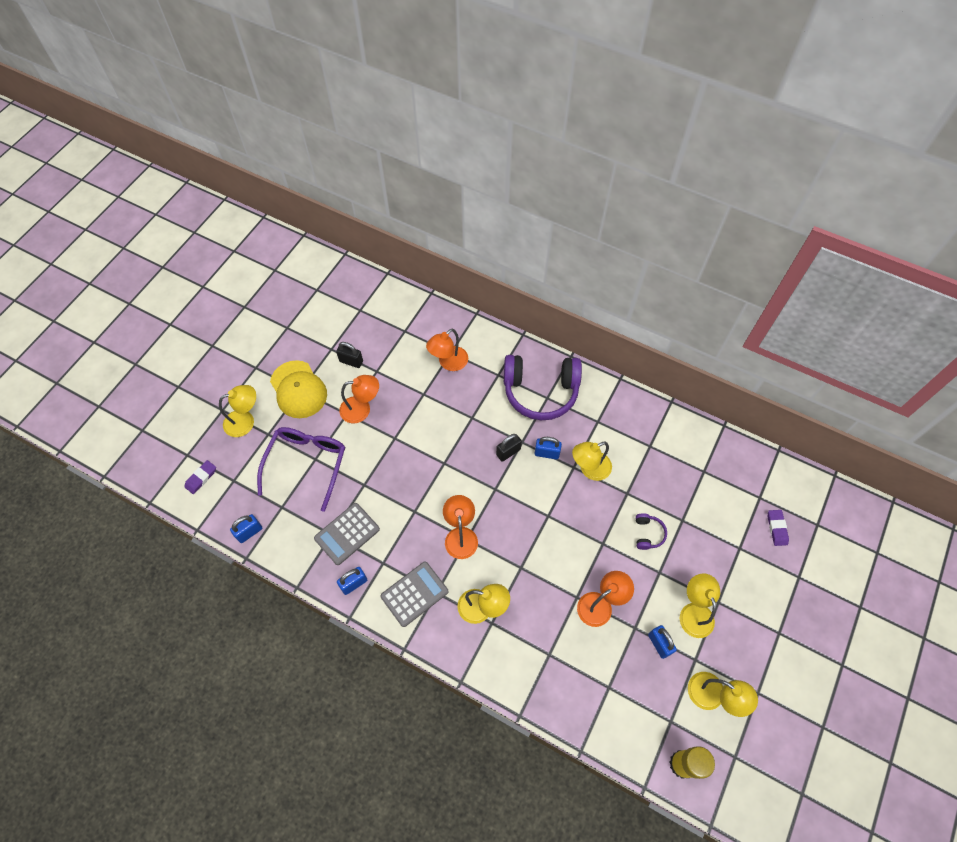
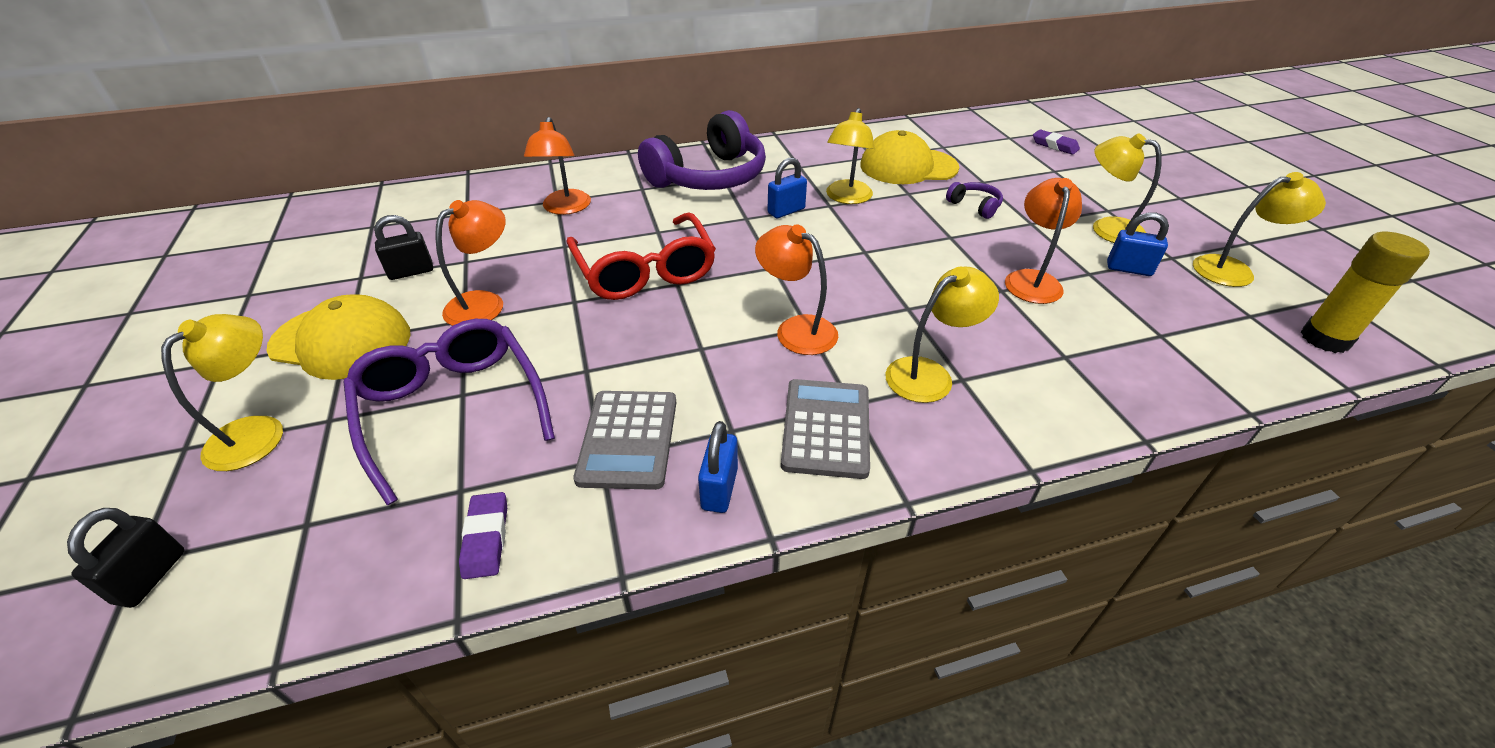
camera: 45 degrees left, 20 degrees down
(201, 478) = (211, 573): purple eraser -> purple eraser (486, 538)
(249, 532) = (423, 573): blue padlock -> none
(439, 442) = (645, 270): none -> red glasses
(508, 452) = (743, 232): black padlock -> black padlock (151, 577)
(657, 471) = (908, 166): none -> yellow cap

